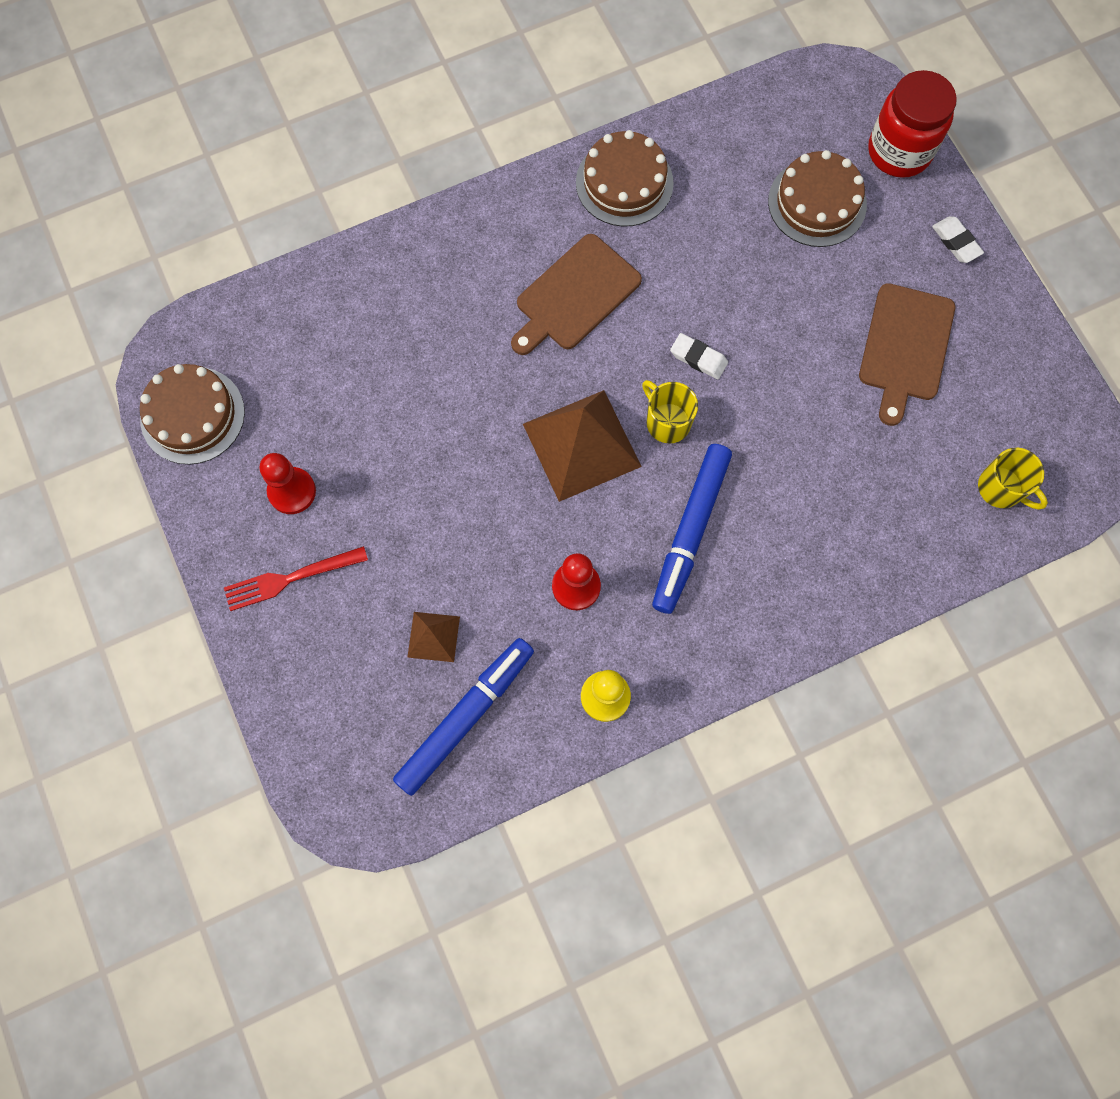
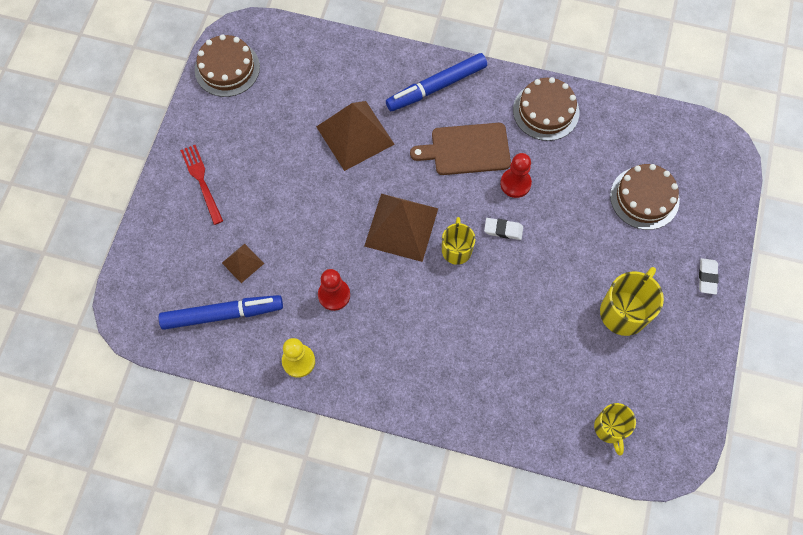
camera: 40 degrees right, 5 degrees down
(289, 579) = (201, 181): red fork -> red fork turned 45 degrees clockwise
(292, 491) = (240, 140): red pawn -> red pawn (515, 183)
(429, 378) = (355, 135): none -> brown pyramid
(690, 531) = (417, 314): blue marker -> blue marker (436, 87)
(698, 358) = (503, 230): white eraser -> white eraser turned 60 degrees counterclockwise
(899, 151) = (718, 205): red jar -> none
(905, 347) = (624, 311): brown cutting board -> yellow mug

